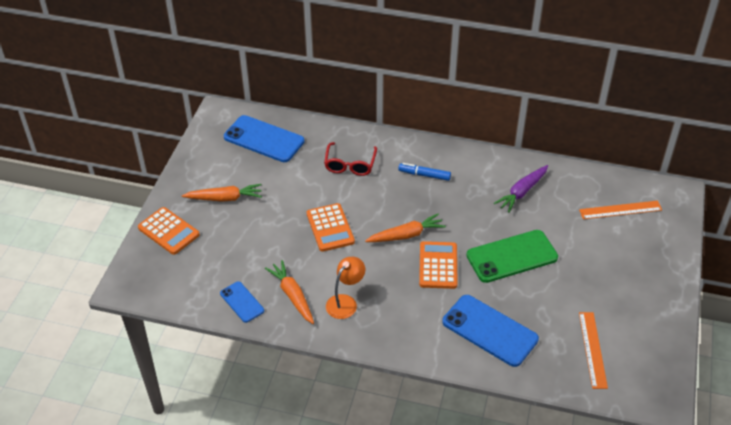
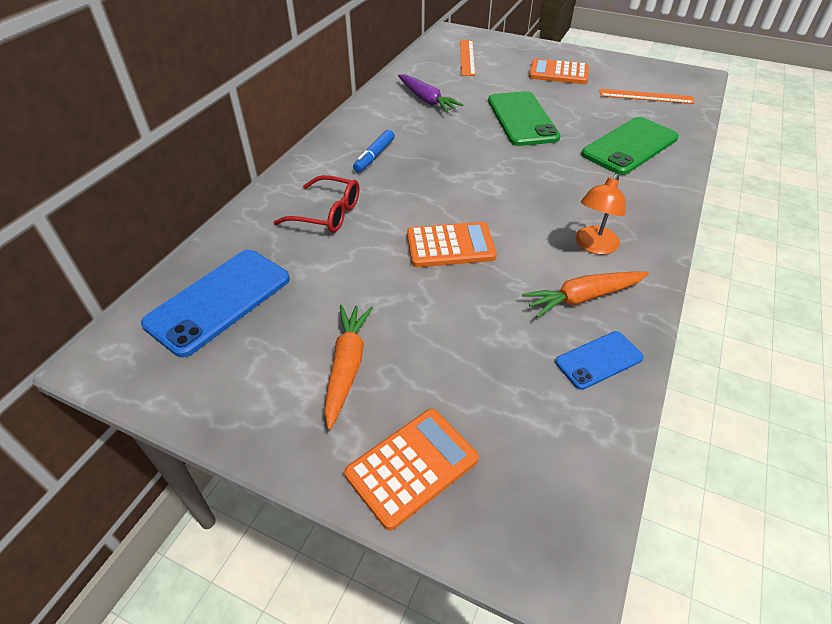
camera: 80 degrees left, 0 degrees up
(345, 302) = (593, 246): orange lamp -> orange lamp turned 105 degrees counterclockwise
(406, 235) = (477, 182): orange carrot -> none
(438, 265) = (531, 166): orange calculator -> orange calculator (558, 73)
(489, 330) = (630, 146): blue phone -> green phone

